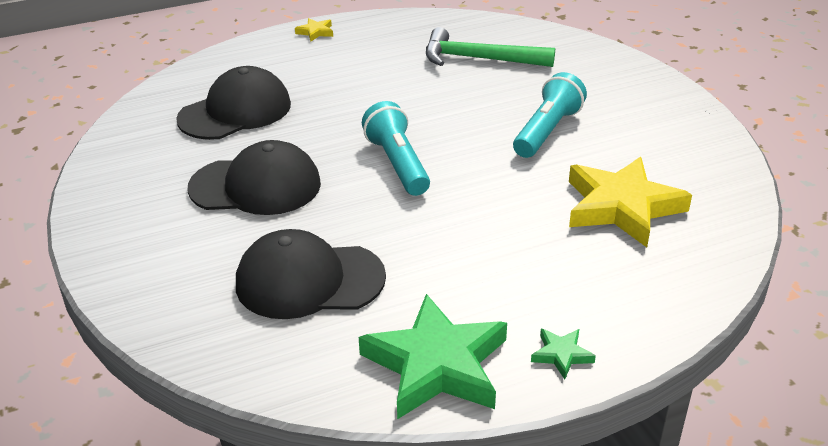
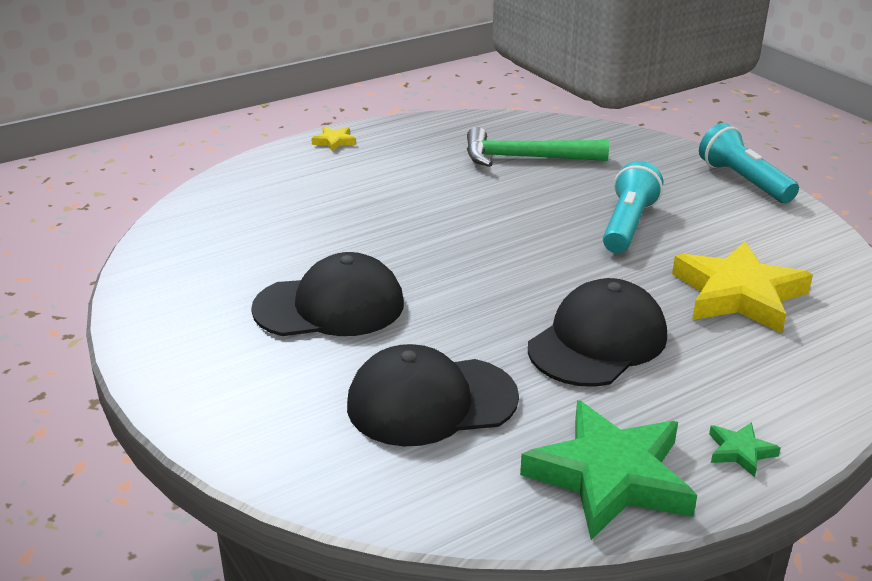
camera: 10 degrees left, 5 degrees down
(235, 112) = (275, 229): black cap -> black cap (598, 341)
(397, 164) = (480, 270): turquoise flashlight -> turquoise flashlight (743, 181)

